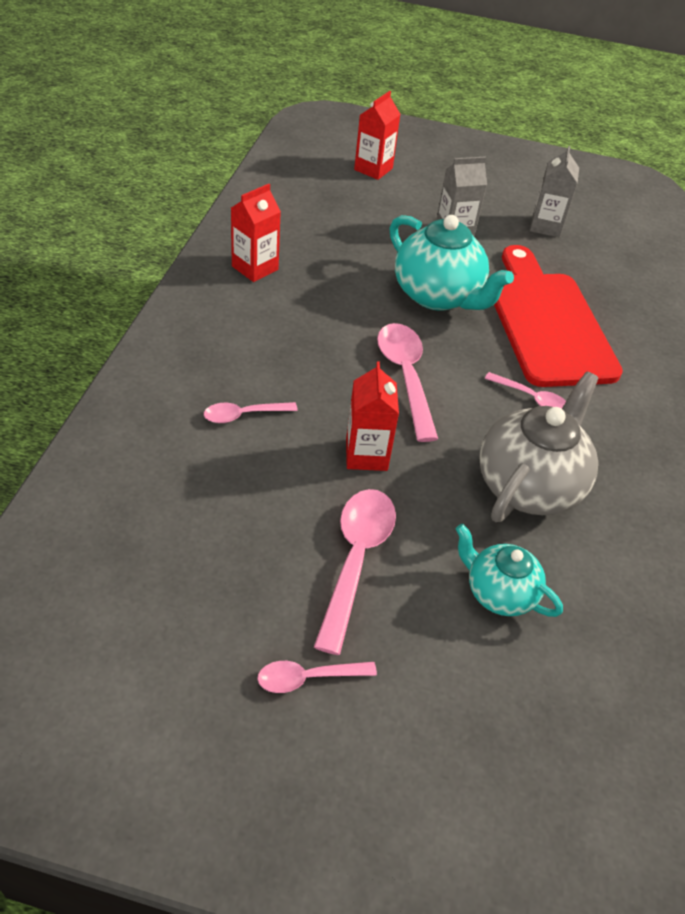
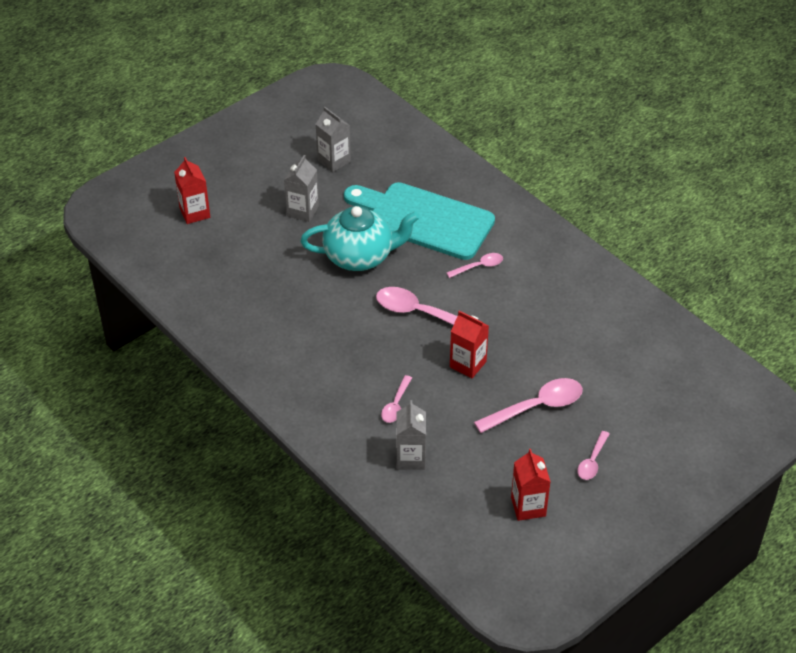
camera: 50 degrees left, 0 degrees up
(166, 465) = (410, 458): none -> grey carton
(255, 268) = (259, 335): red carton -> red carton (528, 506)
(356, 560) = (536, 407): pink spoon -> pink spoon turned 105 degrees clockwise
(499, 592) = (595, 361): turquoise teapot -> none
(529, 485) = (539, 307): grey teapot -> none
(547, 322) = (424, 219): red cutting board -> turquoise cutting board

